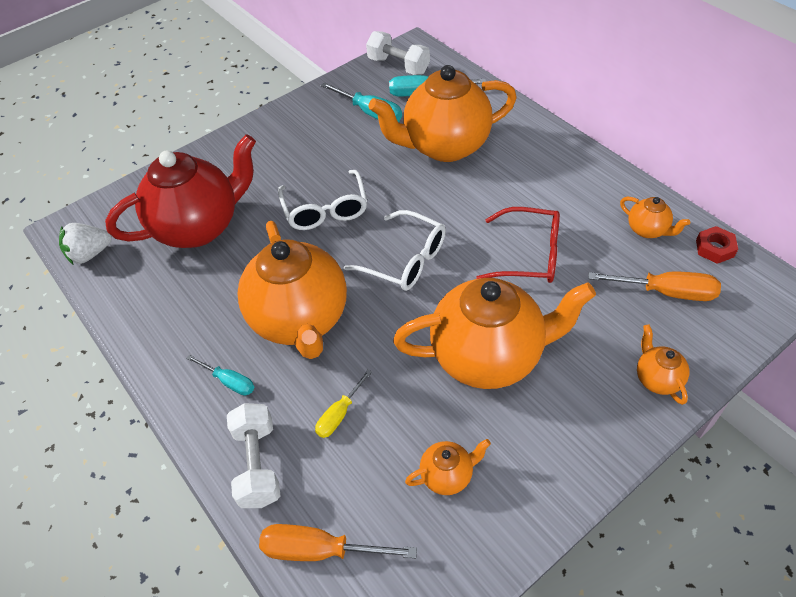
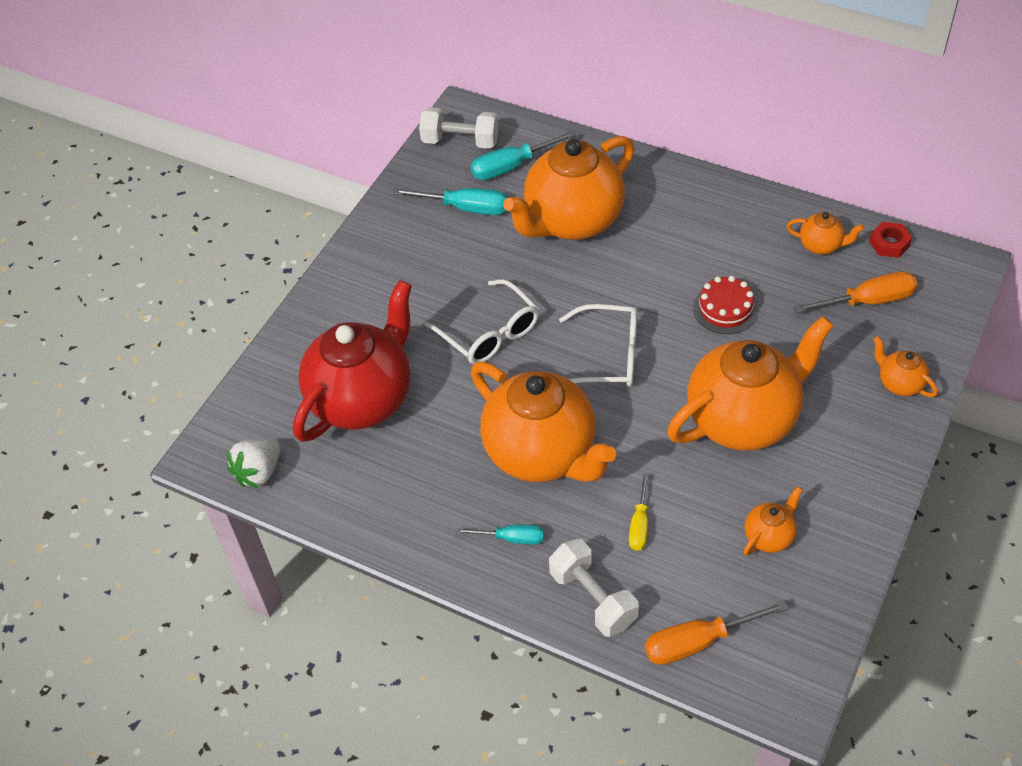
camera: 25 degrees left, 0 degrees up
(529, 255) = (725, 309): red glasses -> red cake

